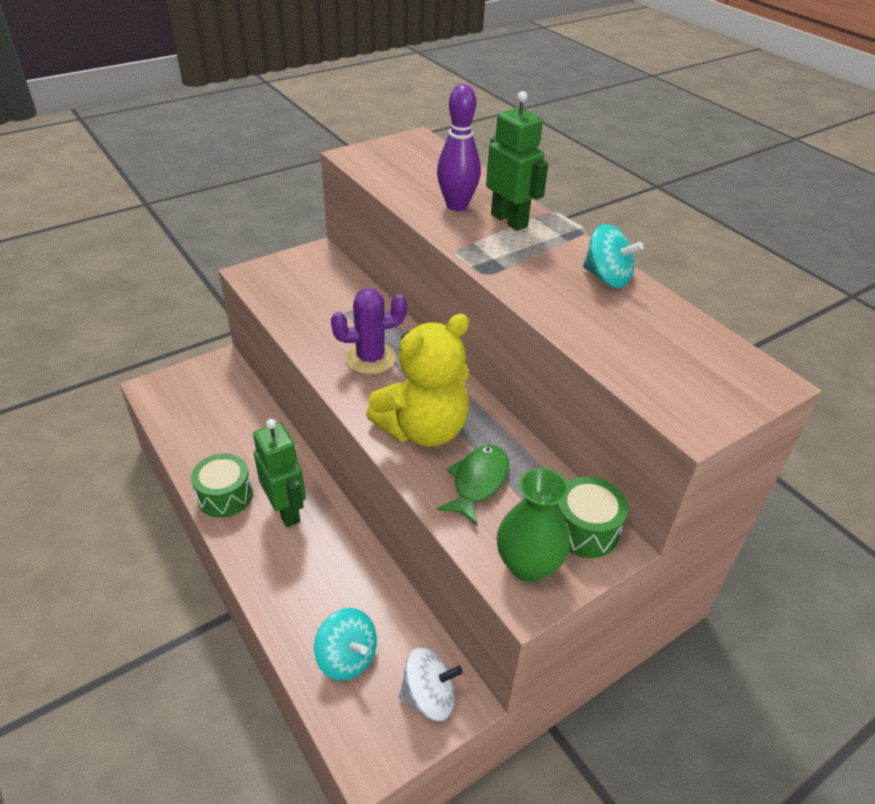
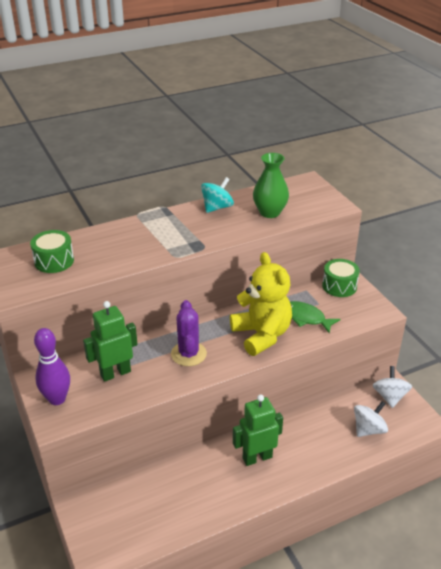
camera: 80 degrees left, 5 degrees down
(225, 496) = (239, 495): green drum -> green drum (54, 261)
(347, 657) = (368, 429): turquoise spinning top -> white spinning top
(457, 206) = (117, 250): purple bowling pin -> purple bowling pin (57, 399)
(509, 220) = (143, 231): green robot -> green robot (115, 373)
(528, 565) = (362, 308): green vase -> green vase (270, 212)

